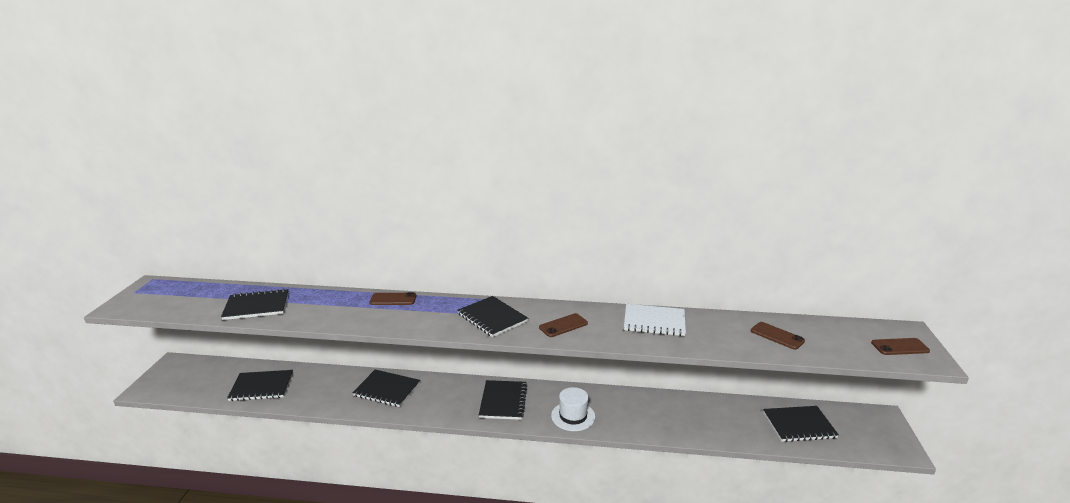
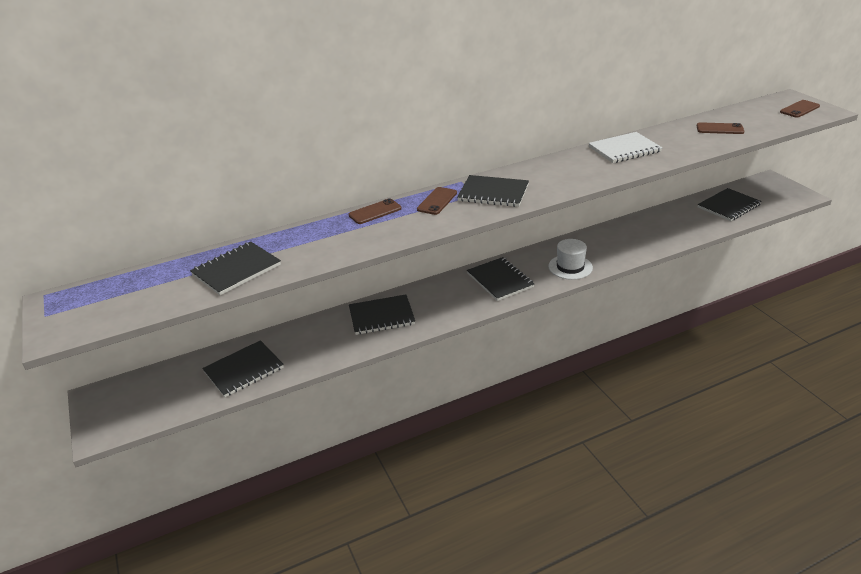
camera: 30 degrees left, 10 degrees up
(563, 325) = (561, 177): brown phone -> brown phone (437, 201)

